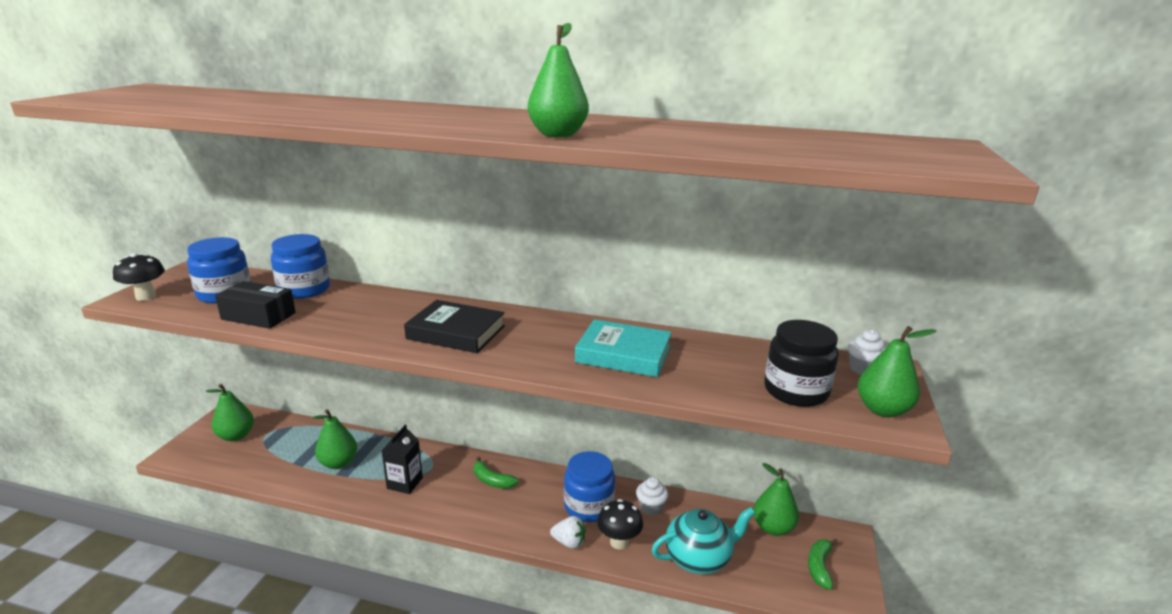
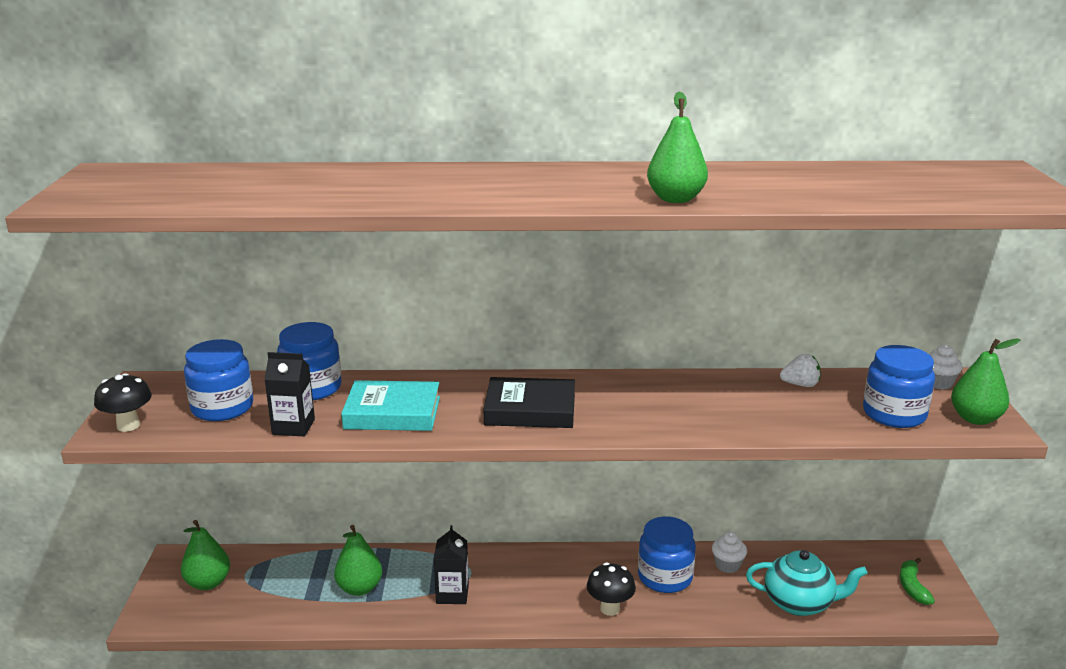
camera: 15 degrees left, 0 degrees up
(258, 316) = (293, 427): black box -> black carton
(492, 480) = (547, 572): green banana -> none
(569, 542) = (666, 616): white strawberry -> white strawberry (800, 385)
(619, 542) = (715, 605): black mushroom -> black mushroom (610, 609)
(623, 354) = (715, 405): turquoise book -> turquoise book (392, 413)
(698, 558) = (799, 603): turquoise teapot -> turquoise teapot turned 45 degrees clockwise
(773, 528) = (854, 560): green pear -> none
(796, 391) = (894, 414): black jar -> blue jar

